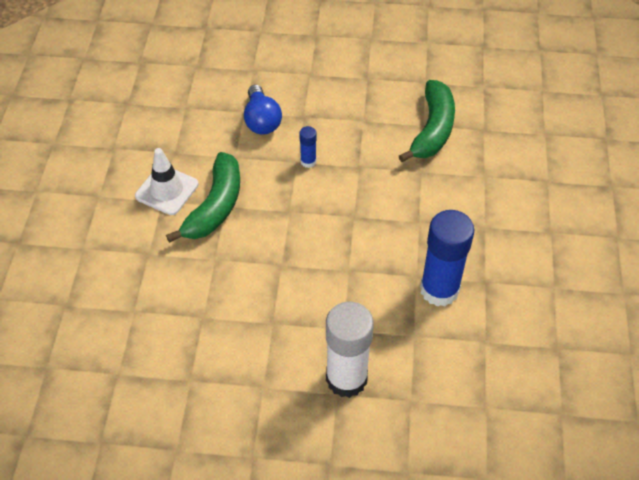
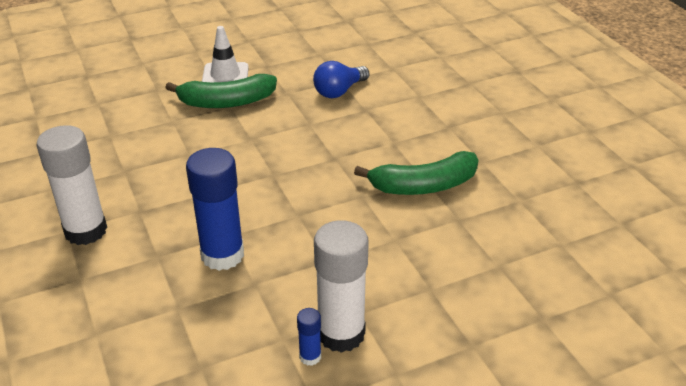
camera: 60 degrees right, 15 degrees down
(308, 161) = (315, 129): blue glue stick -> blue glue stick (310, 357)
(565, 251) = (341, 333): none -> white glue stick

